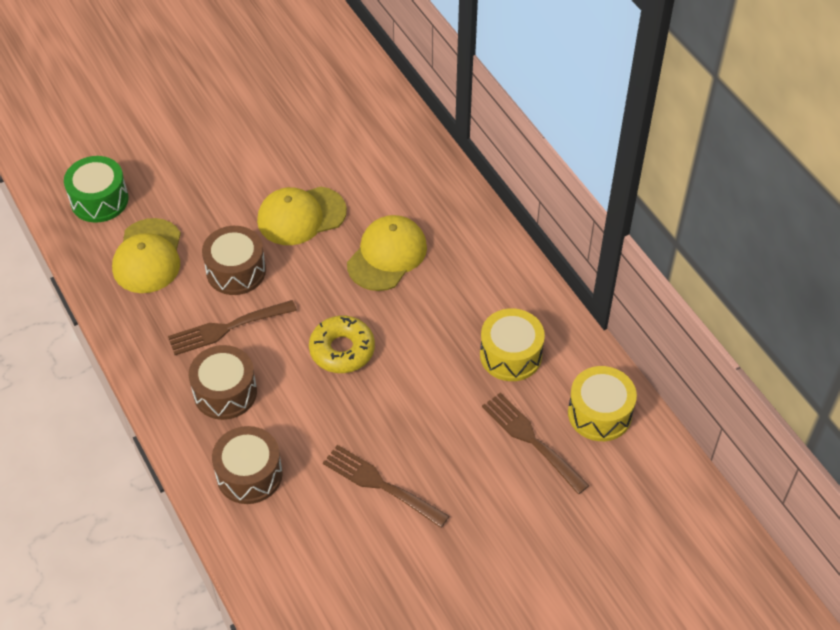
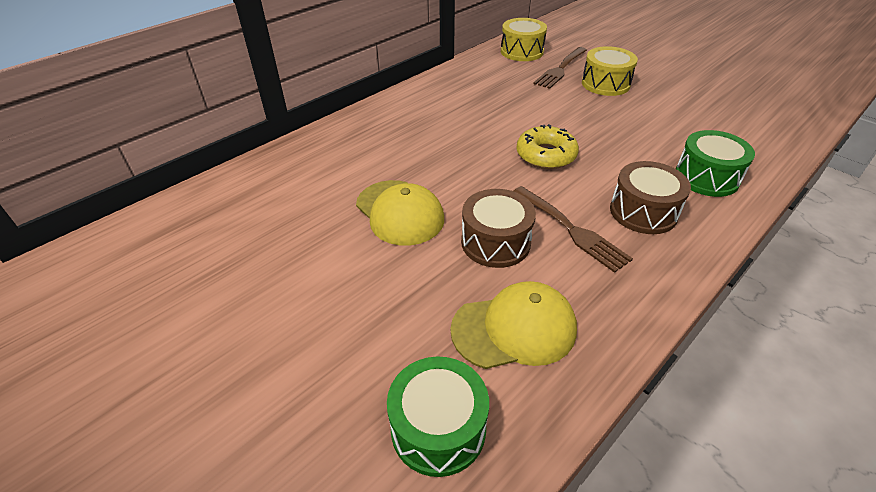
camera: 105 degrees left, 10 degrees down
(249, 474) = (706, 177): brown drum -> green drum
(381, 484) = (649, 116): brown fork -> none
(387, 255) = (429, 151): yellow cap -> none
(510, 355) = (497, 84): yellow drum -> yellow drum (605, 84)

